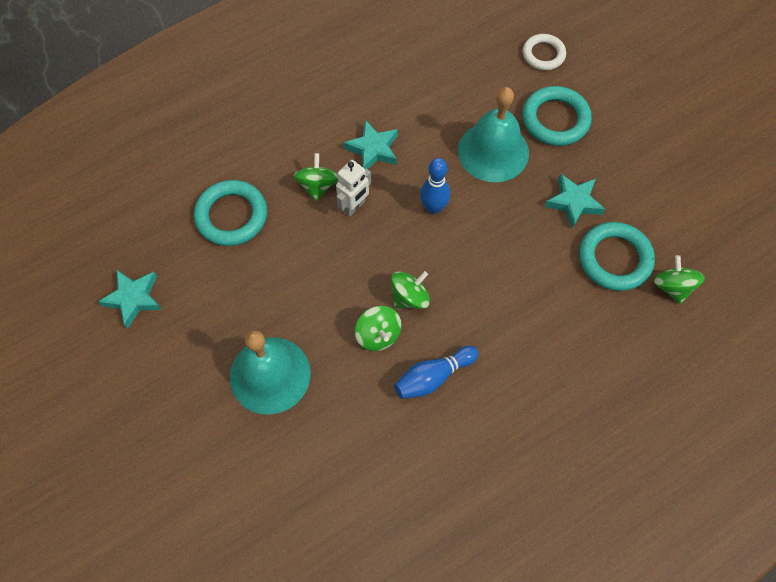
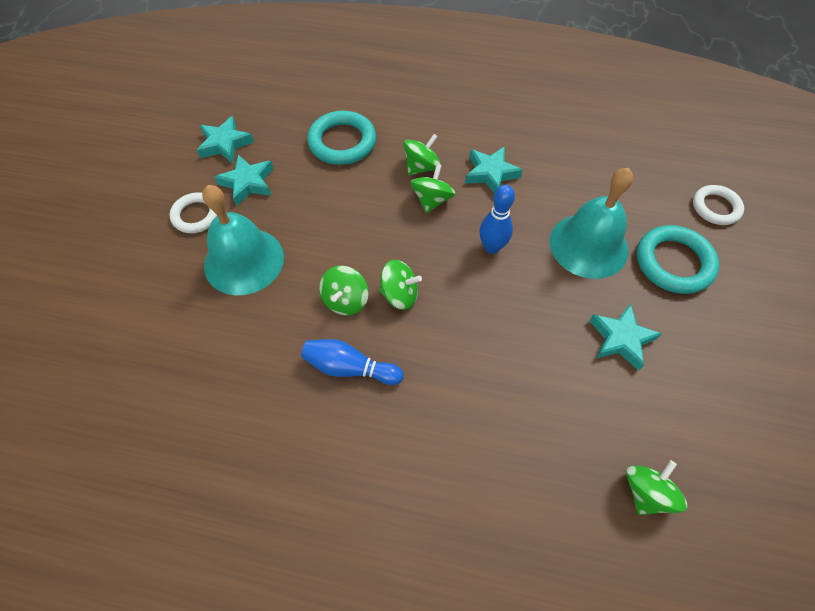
camera: 45 degrees right, 5 degrees down
(187, 376) = (196, 215): none -> white ring
(196, 314) = (248, 183): none -> turquoise star
(354, 206) = (432, 200): white robot -> green spinning top
(614, 259) = (611, 417): turquoise ring -> none

